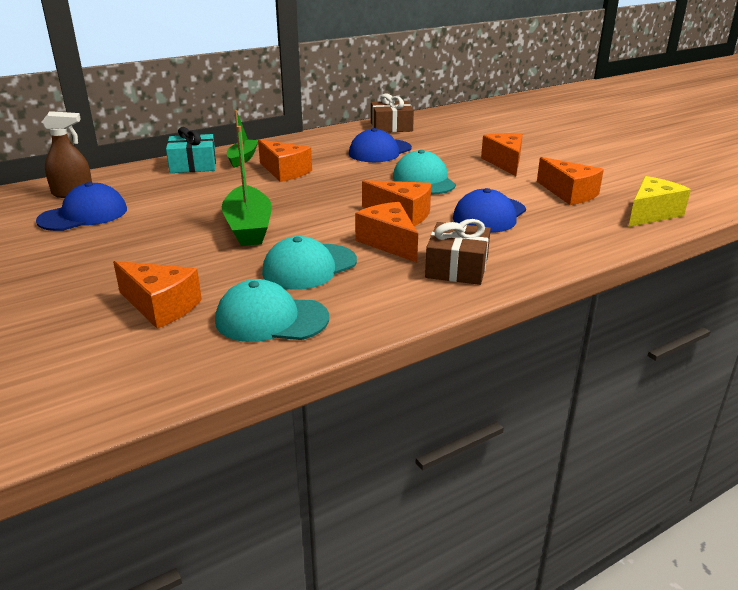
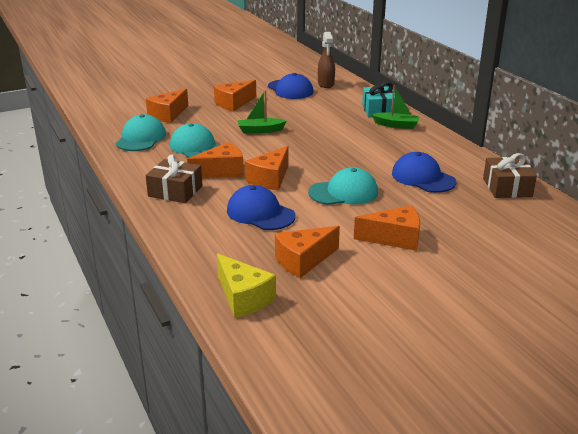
camera: 95 degrees right, 0 degrees up
(248, 227) = (260, 130): green boat -> green boat, size x0.64
(284, 172) = (365, 139): orange cheese -> orange cheese (234, 103)

